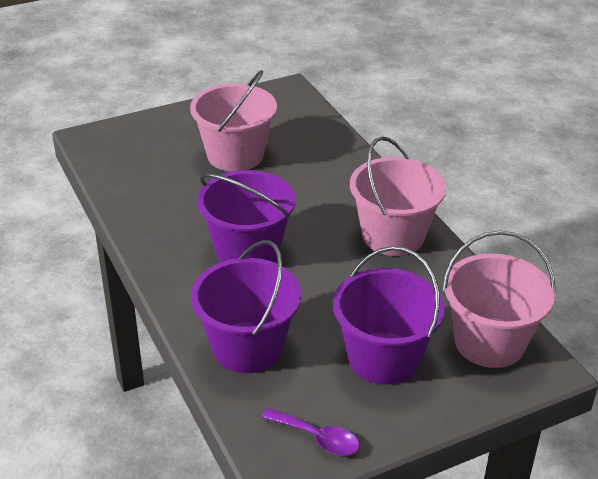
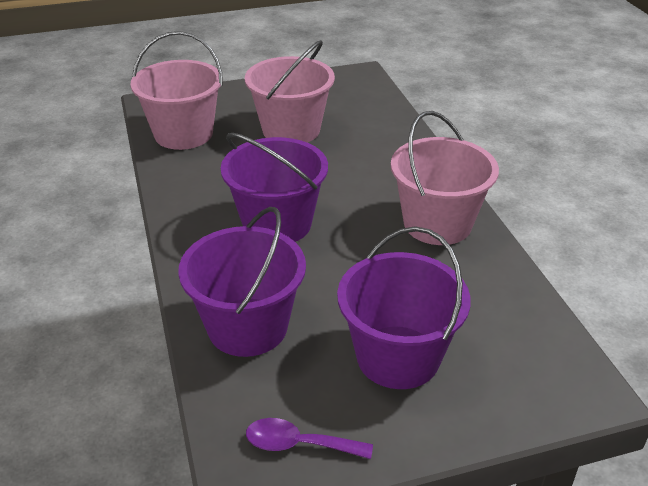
camera: 10 degrees right, 0 degrees up
(318, 438) = (298, 444): purple spoon -> purple spoon turned 150 degrees clockwise
(489, 342) = (526, 353): pink bucket -> pink bucket (183, 134)

